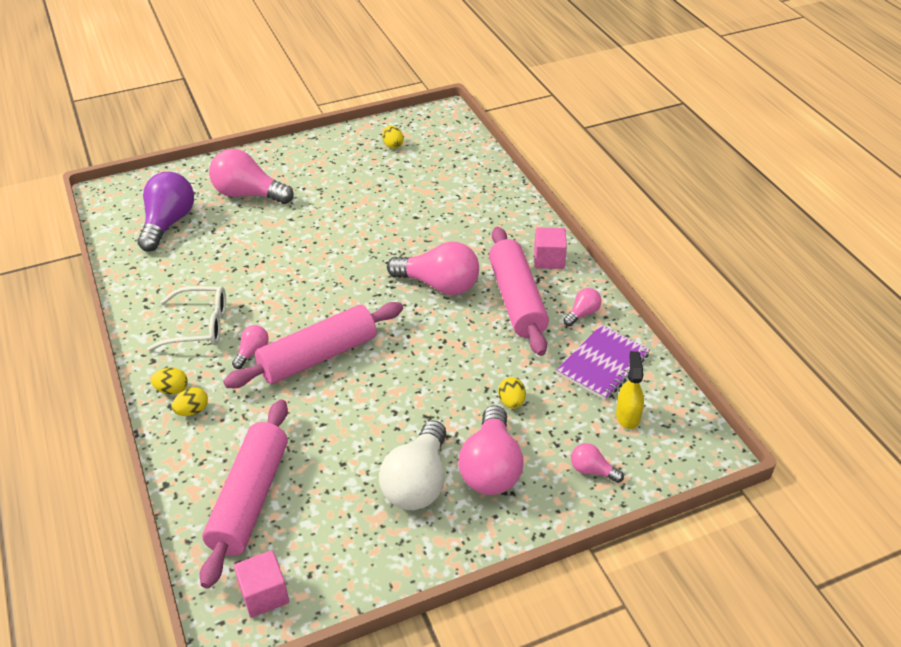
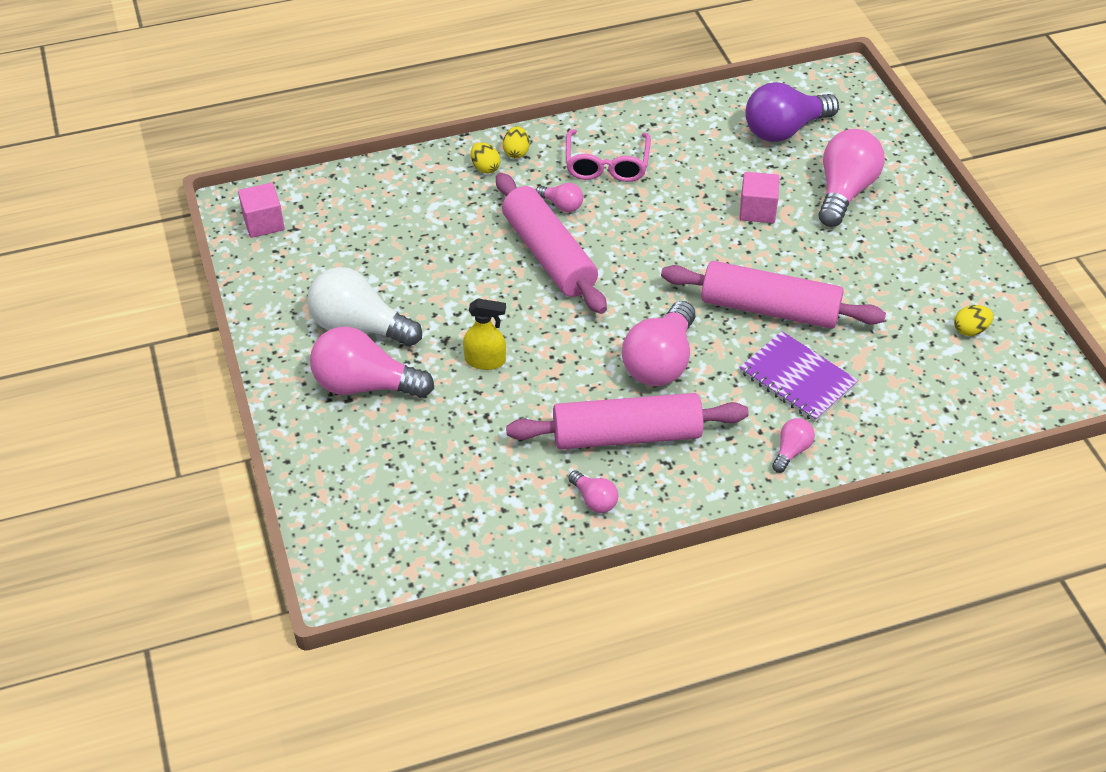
camera: 95 degrees right, 5 degrees up
(168, 223) = (784, 130): purple light bulb -> purple light bulb turned 135 degrees clockwise
(199, 326) = (607, 164): white glasses -> pink glasses
(250, 499) = (368, 211): pink rolling pin -> pink rolling pin (769, 309)
(511, 402) = (454, 412): yellow egg -> none
(549, 259) = (706, 479): pink cube -> pink cube (757, 210)
(592, 470) = (341, 470): pink light bulb -> pink light bulb (791, 451)
(603, 364) = (501, 507): purple notebook -> purple notebook (797, 379)
(627, 416) = (413, 517): yellow spray bottle -> yellow spray bottle (485, 361)

